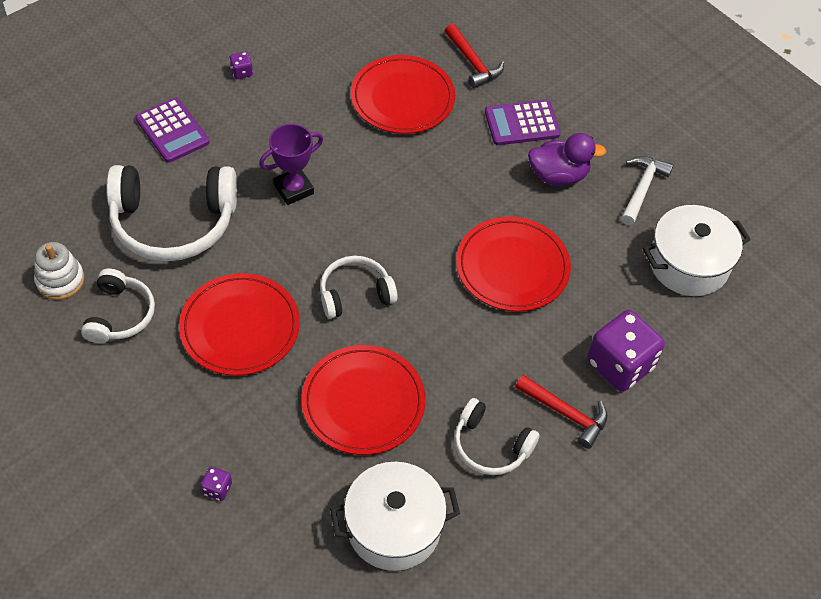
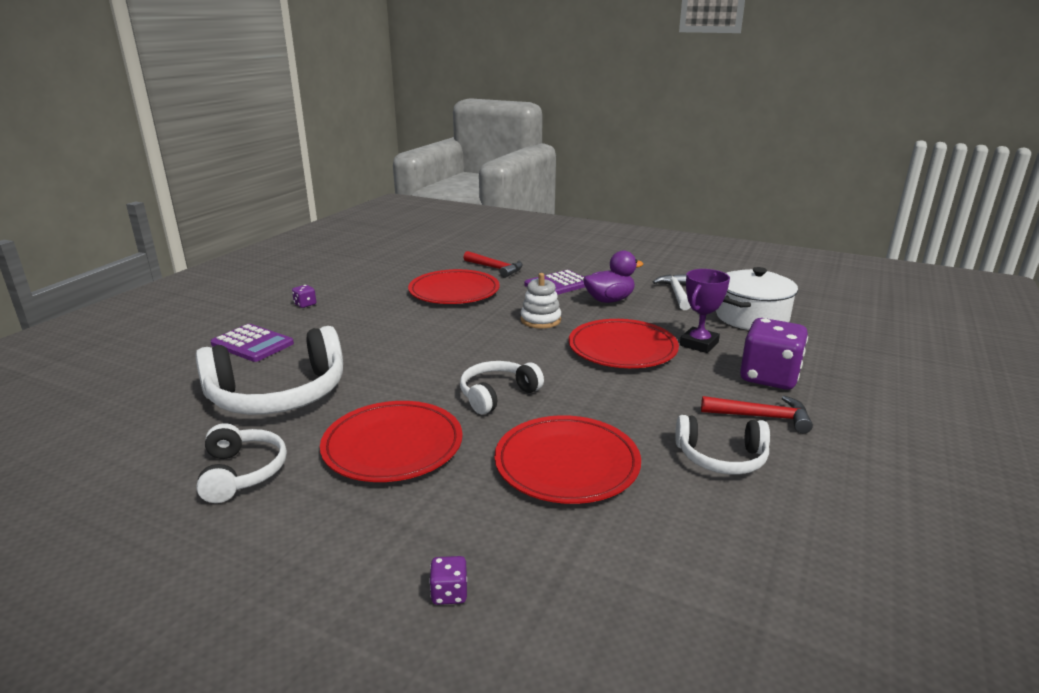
camera: 20 degrees left, 30 degrees down
(60, 280) = (154, 465): white stacking toy -> white stacking toy (540, 320)
(293, 189) = (392, 350): purple trophy -> purple trophy (699, 344)
(394, 527) = (692, 556): white pot -> none

